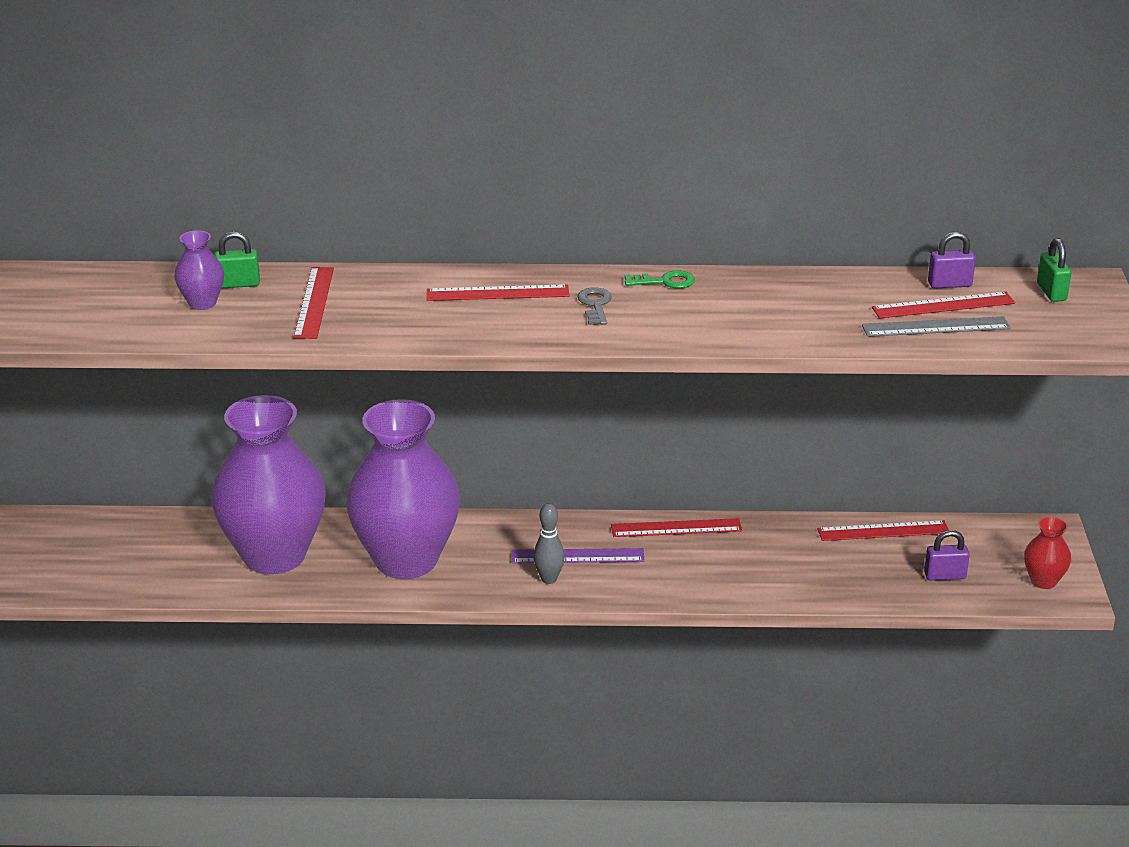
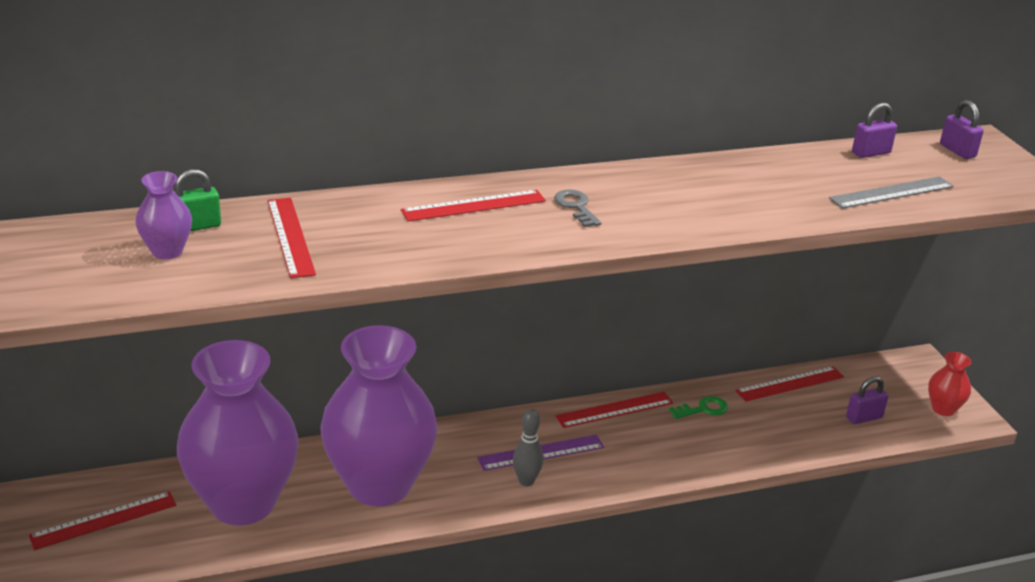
camera: 20 degrees left, 0 degrees up
(665, 282) = (625, 177): green key -> green key (703, 409)
(943, 305) = (881, 172): red ruler -> red ruler (104, 520)
(1051, 292) = (957, 151): green padlock -> purple padlock

